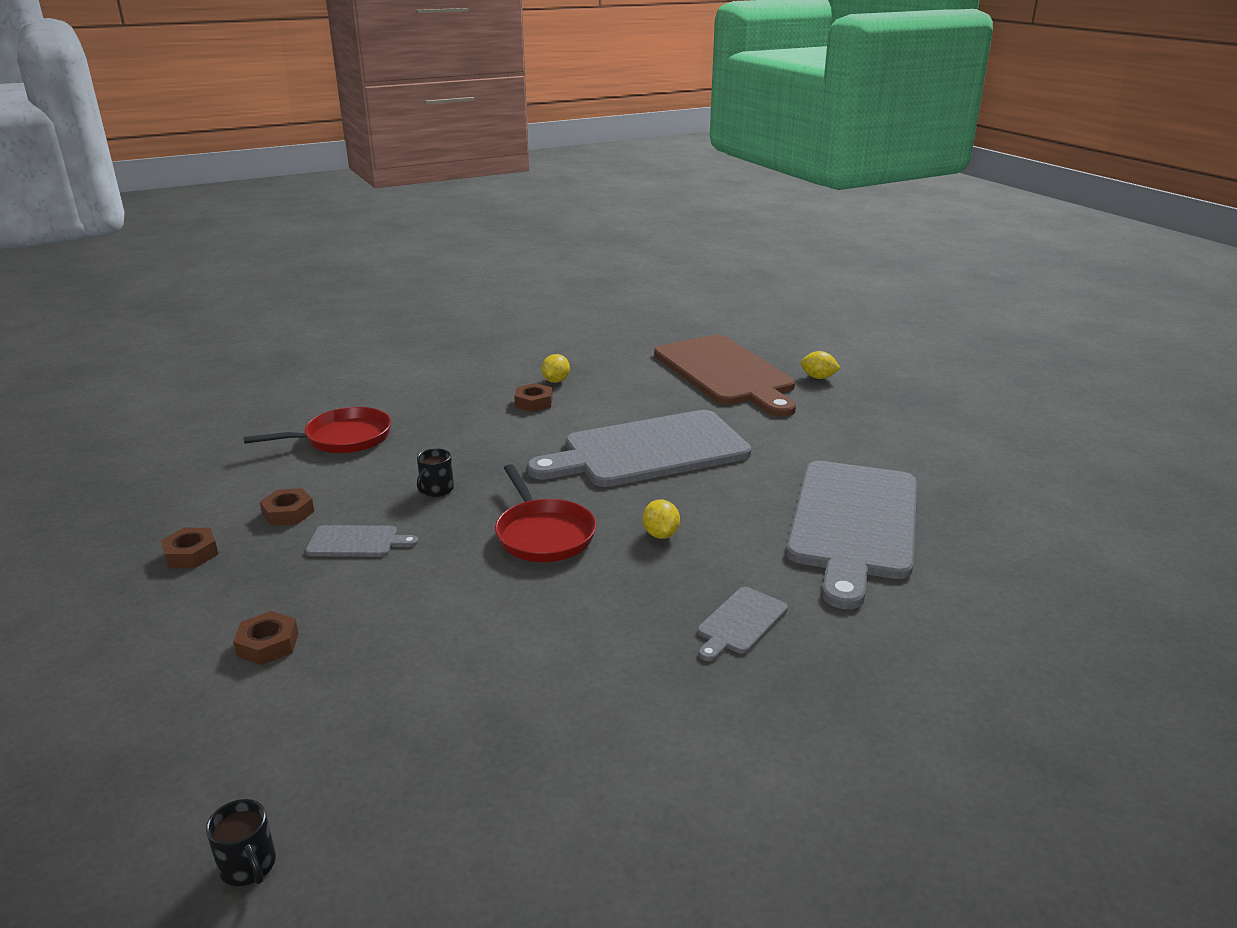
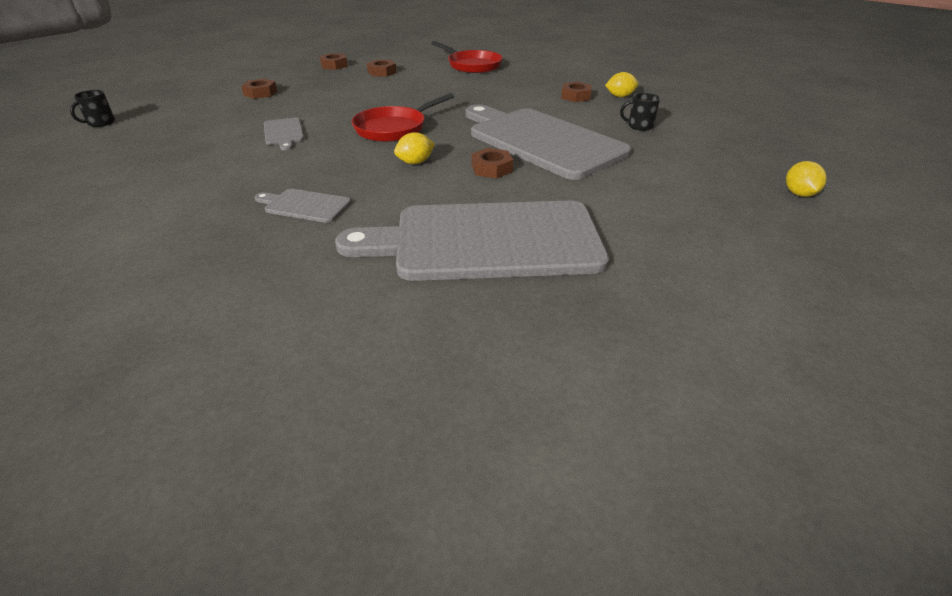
camera: 70 degrees right, 10 degrees up
(357, 542) = (360, 90): grey cutting board -> grey cutting board (283, 133)
(436, 490) = (429, 94): black mug -> black mug (639, 126)
(703, 492) = (491, 168): none -> brown nut
(725, 373) = (733, 149): brown cutting board -> none

